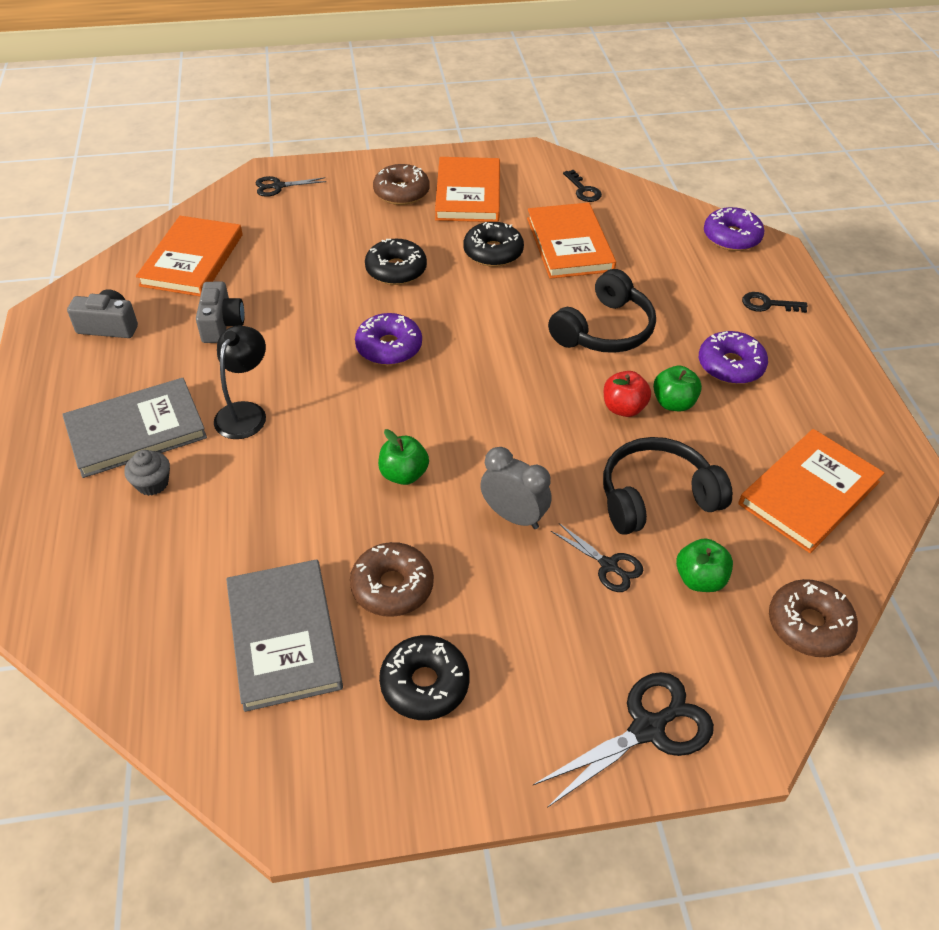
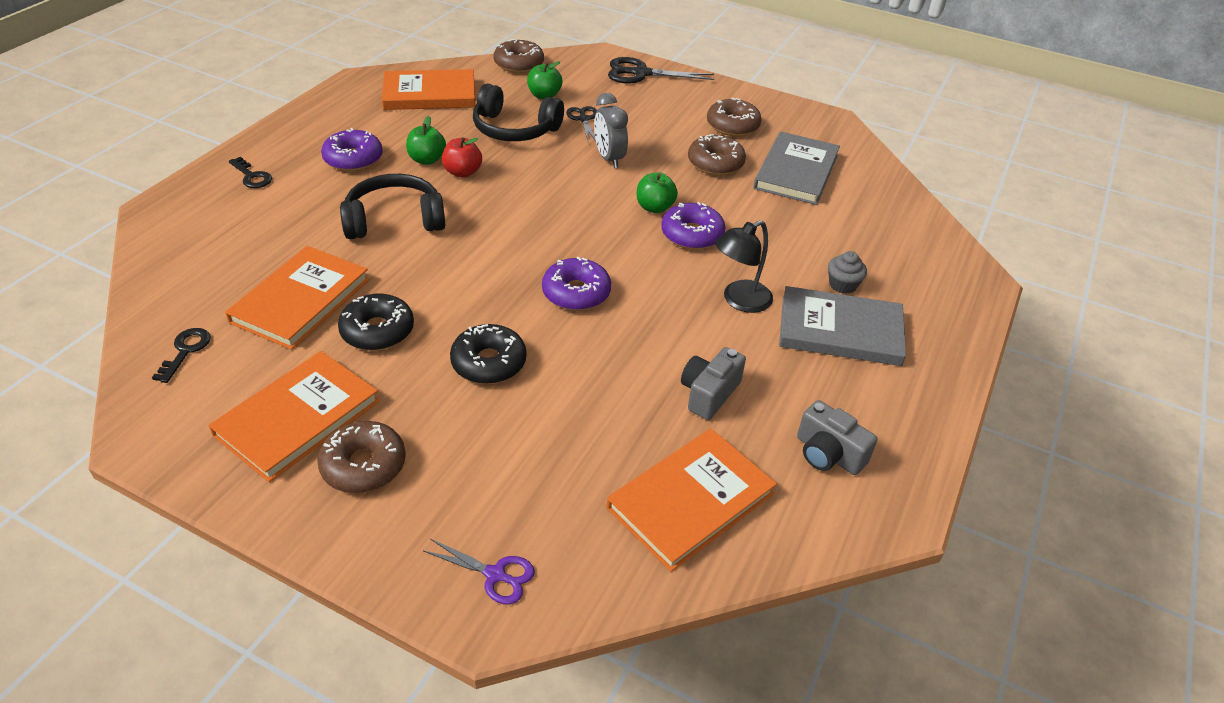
camera: 145 degrees left, 5 degrees down
(278, 186) = (495, 575): black scissors -> purple scissors
(424, 684) = (732, 125): black donut -> brown donut
(731, 237) = (167, 232): purple donut -> purple donut (692, 234)

